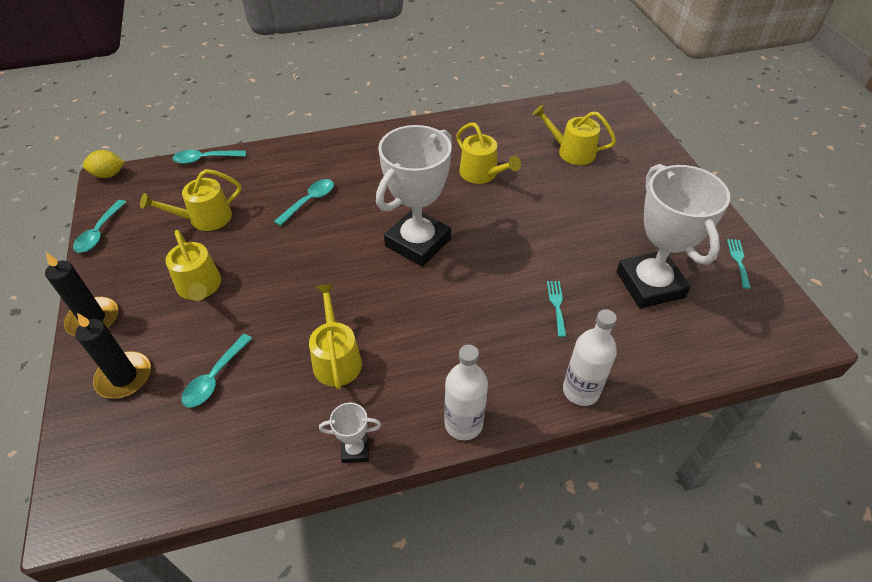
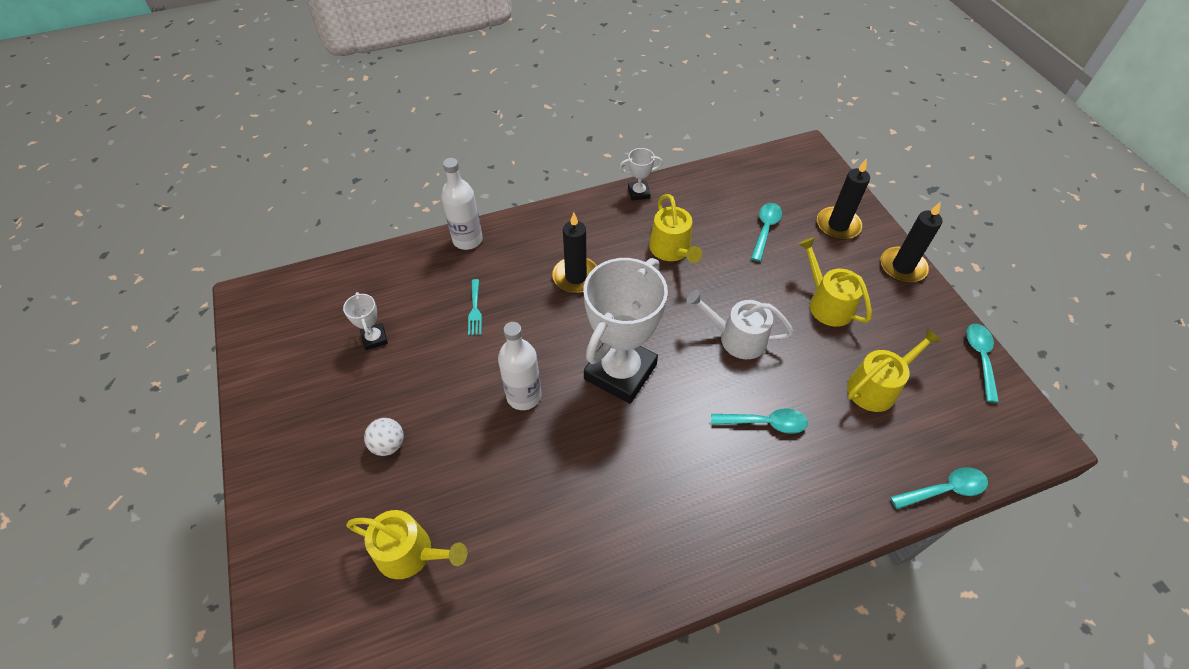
camera: 175 degrees right, 5 degrees up
(108, 174) = (1050, 448): yellow lemon -> none
(304, 262) = (737, 338): none -> white watering can
(309, 201) = (765, 423): turquoise spoon -> turquoise spoon turned 120 degrees counterclockwise
(451, 333) = (576, 277): none -> black candle
(463, 424) = (561, 212): white bottle -> white bottle (524, 396)
(482, 174) = (548, 491): yellow watering can -> none
(606, 206) = (388, 444): none -> white ball
(650, 284) = (374, 338): white trophy -> white trophy, size x0.43
(738, 261) = (265, 374): turquoise fork -> none

